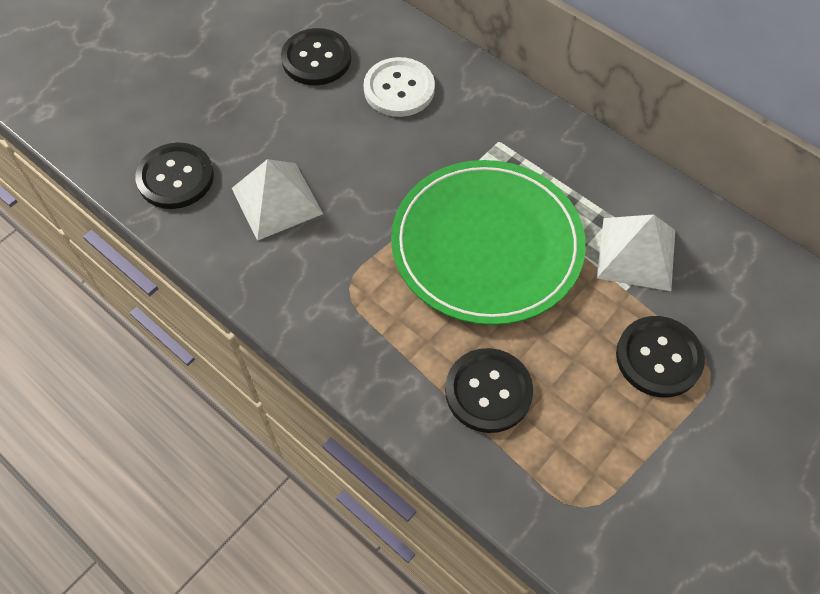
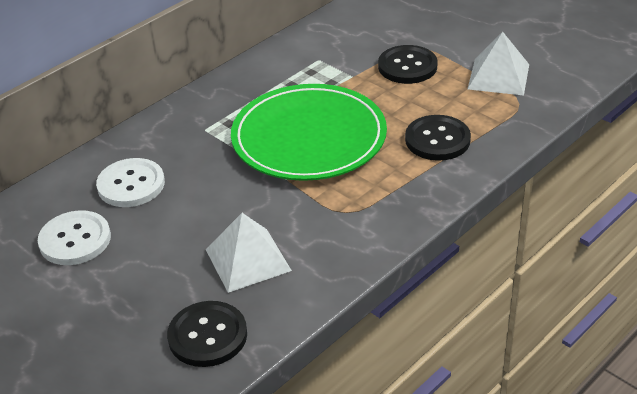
camera: 85 degrees left, 20 degrees down
(316, 59) = (75, 240): black button -> white button
(636, 253) = (322, 70): white pyramid -> white pyramid (498, 76)

